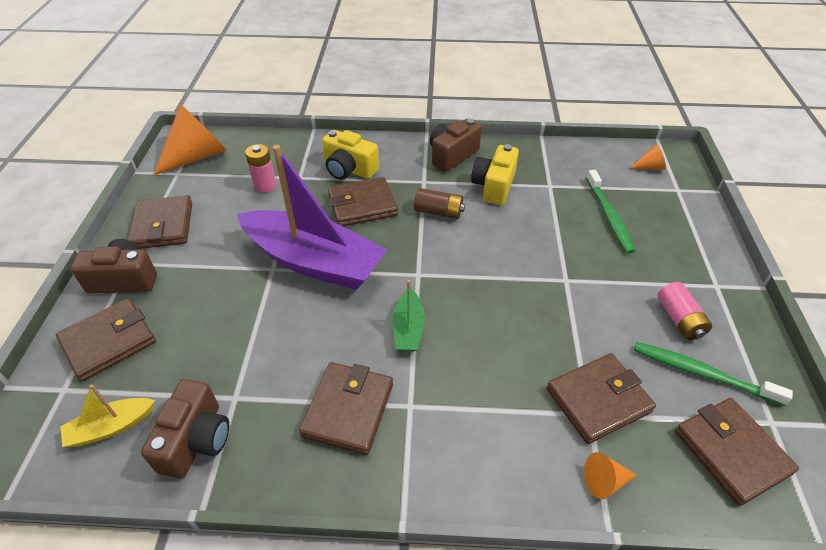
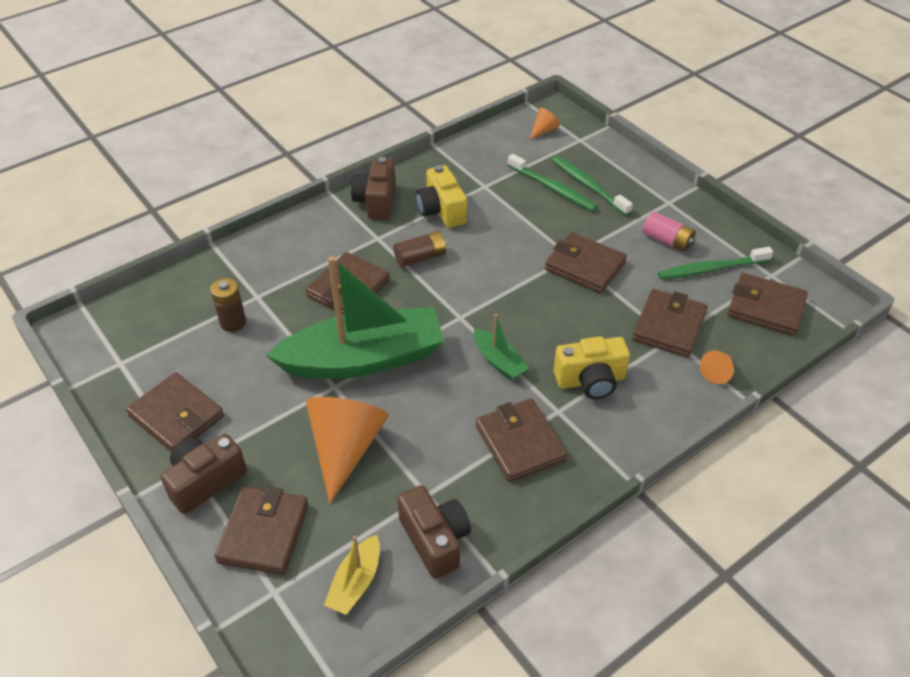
camera: 40 degrees left, 0 degrees up
(197, 156) = (119, 335): orange cone -> orange cone (345, 448)
(265, 186) = (233, 322): pink battery -> brown battery
(314, 262) = (363, 359): purple boat -> green boat
(349, 169) = (297, 263): yellow camera -> yellow camera (590, 380)
(570, 295) = (584, 266): none -> brown wallet
(646, 230) = (588, 186): none -> green toothbrush

